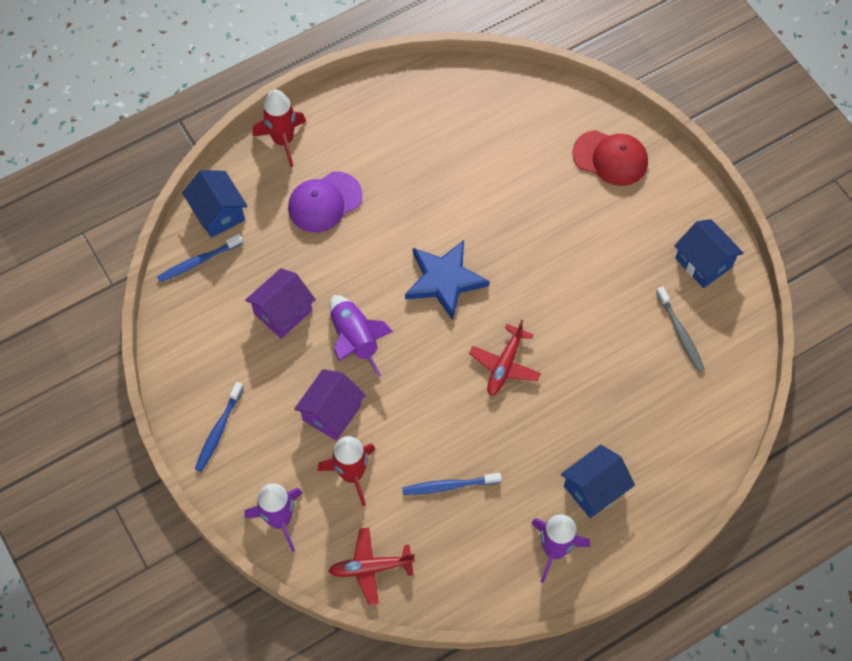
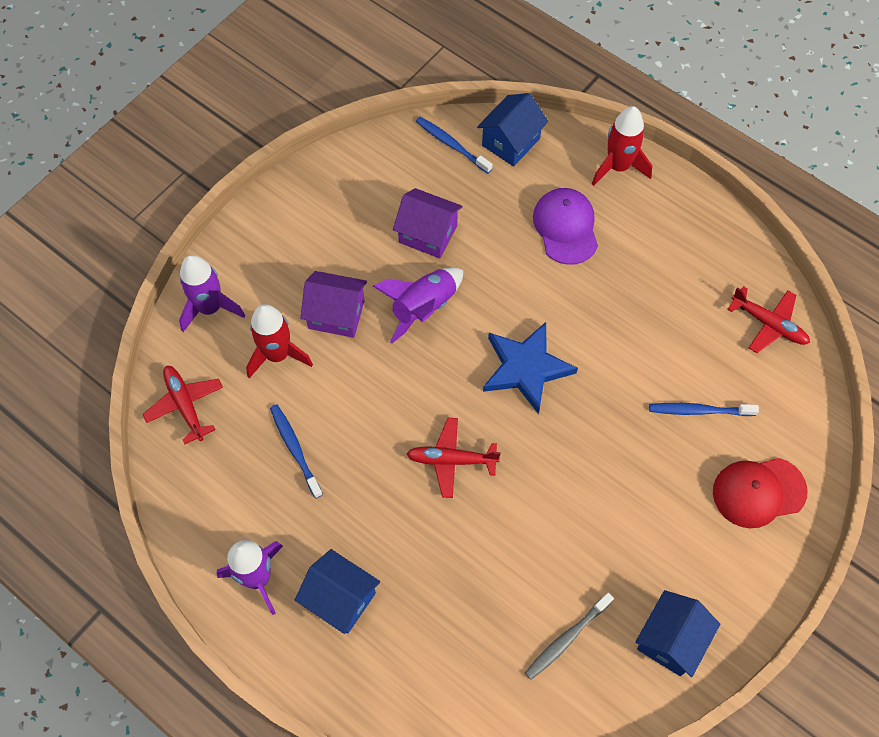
camera: 70 degrees right, 0 degrees up
(218, 430) = (283, 225): blue toothbrush -> blue toothbrush (699, 410)
(324, 202) = (566, 227): purple cap -> purple cap turned 45 degrees clockwise
(475, 93) = (768, 324): none -> red plane
(610, 158) = (758, 492): red cap -> red cap turned 75 degrees clockwise

